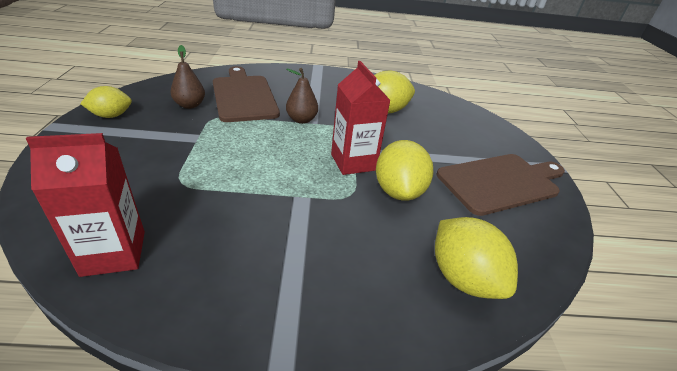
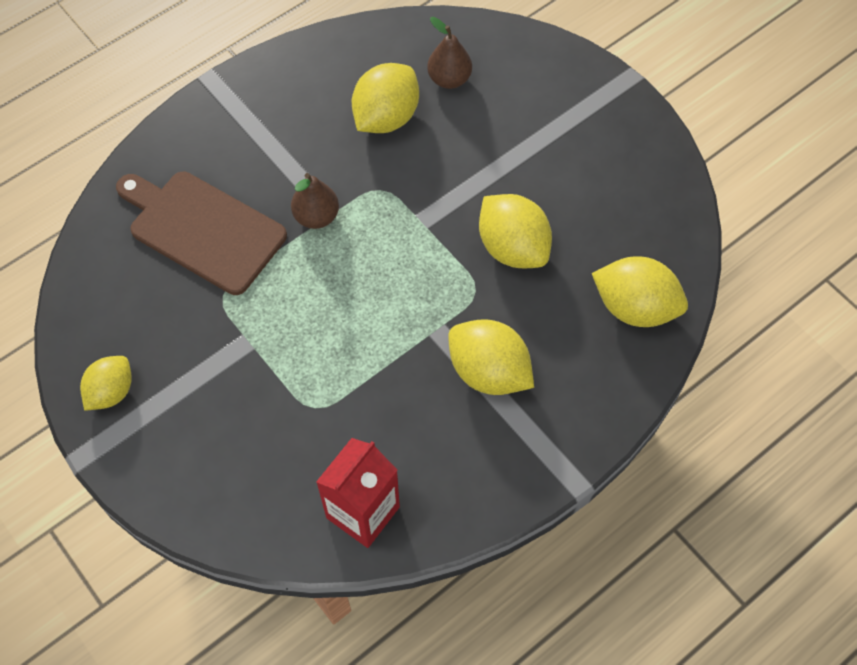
camera: 35 degrees left, 25 degrees up
(190, 105) = (166, 300): brown pear -> brown pear (449, 79)
(306, 239) = (488, 372): none -> yellow lemon
(353, 162) = (436, 241): red carton -> none
(501, 182) = (592, 153): brown cutting board -> none

